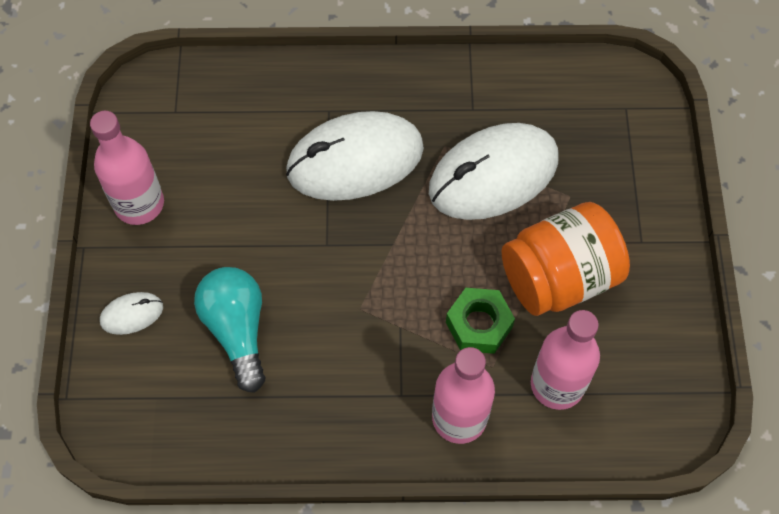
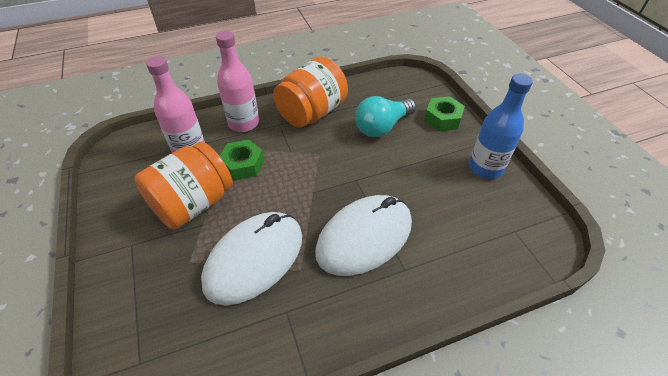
camera: 160 degrees right, 15 degrees down
(132, 314) = (442, 119): white mouse -> green nut
(139, 204) = (485, 168): pink bottle -> blue bottle
(237, 330) = (382, 127): turquoise light bulb -> turquoise light bulb turned 90 degrees clockwise
(337, 403) = (312, 113): none -> orange jar

